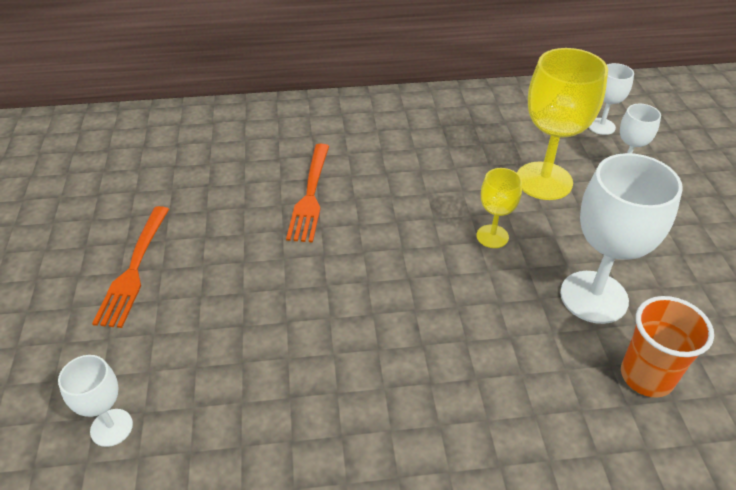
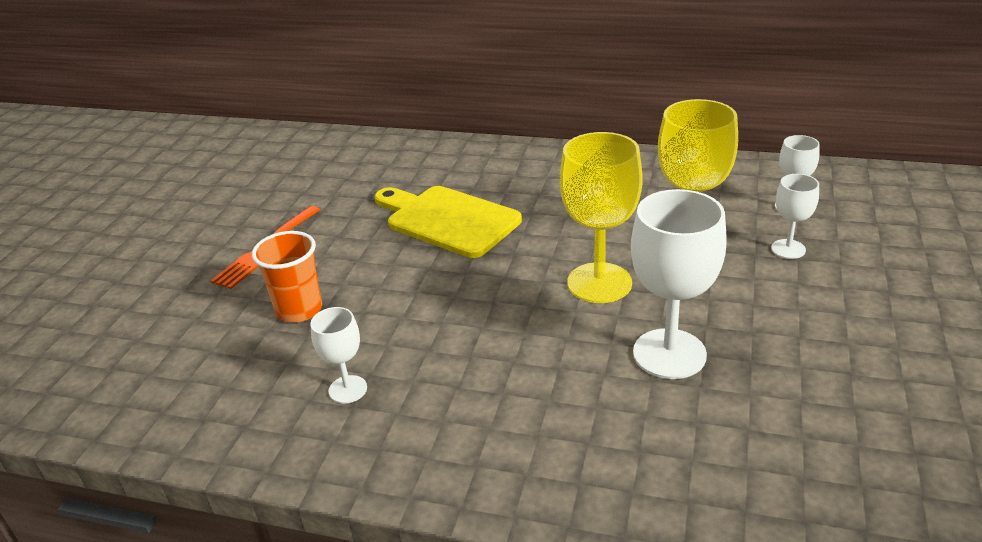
camera: 25 degrees right, 10 degrees down
(111, 427) = (180, 355): white goblet -> white goblet (348, 389)
(310, 195) = (448, 220): orange fork -> yellow cutting board
(492, 236) = (599, 283): yellow goblet -> yellow goblet, size x1.90
(646, 376) = (676, 432): orange cup -> orange cup (299, 310)

